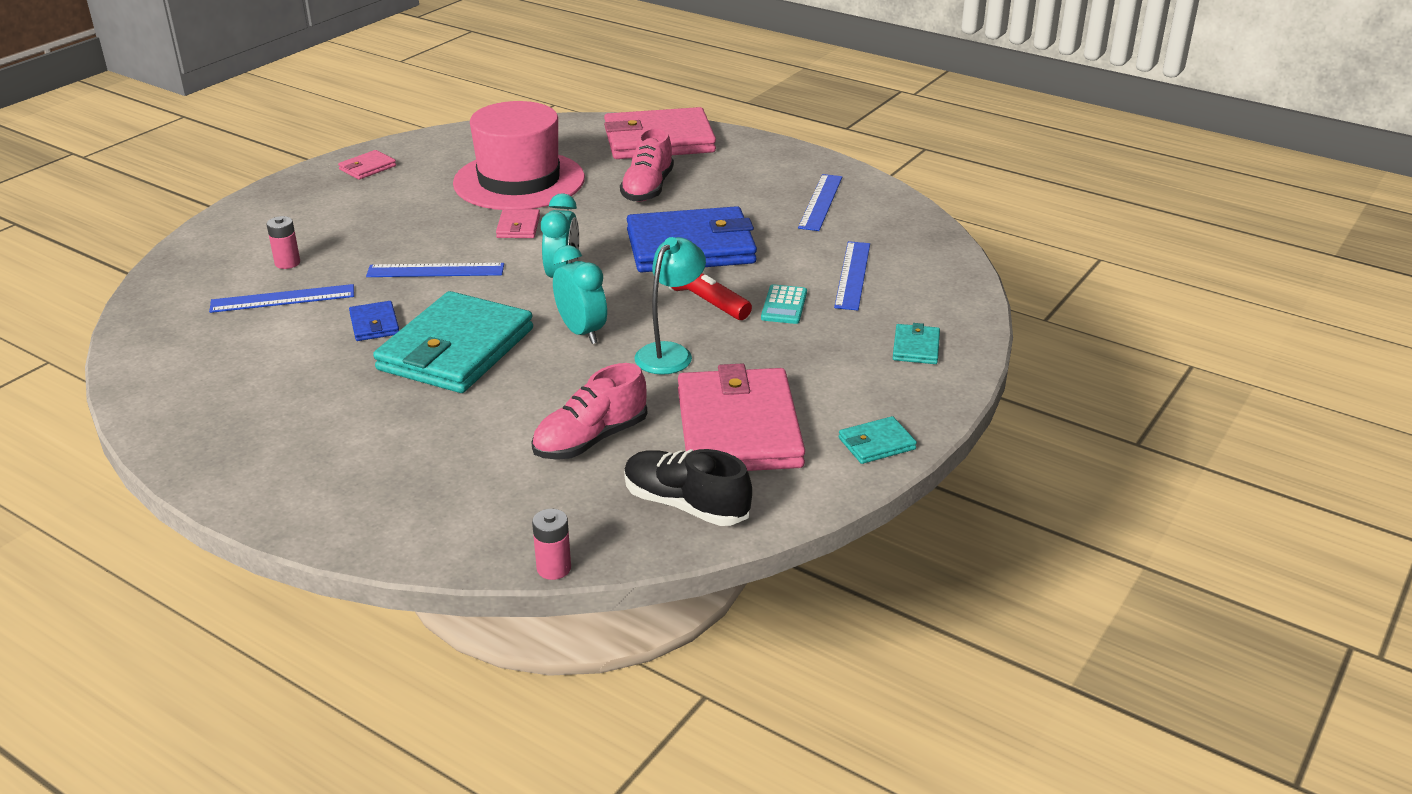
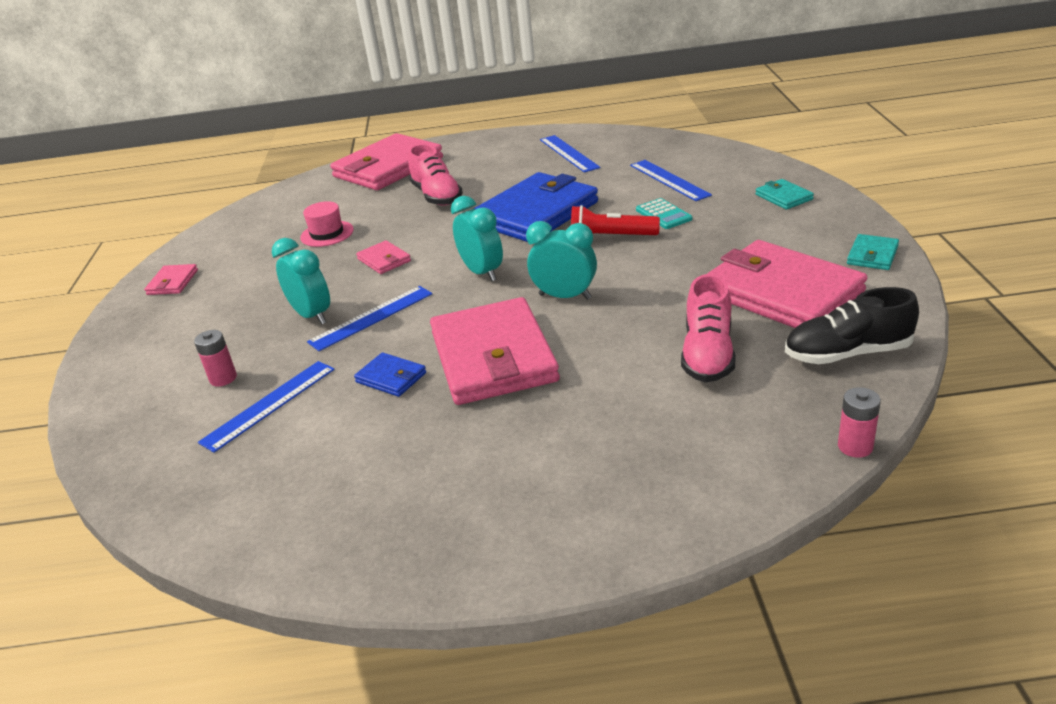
camera: 35 degrees left, 0 degrees up
(404, 246) = (312, 315): none -> turquoise clock
(456, 349) = (493, 357): turquoise wallet -> pink wallet
(519, 181) = (327, 234): pink hat -> pink hat, size x0.43
(670, 353) = (650, 276): turquoise lamp -> none

